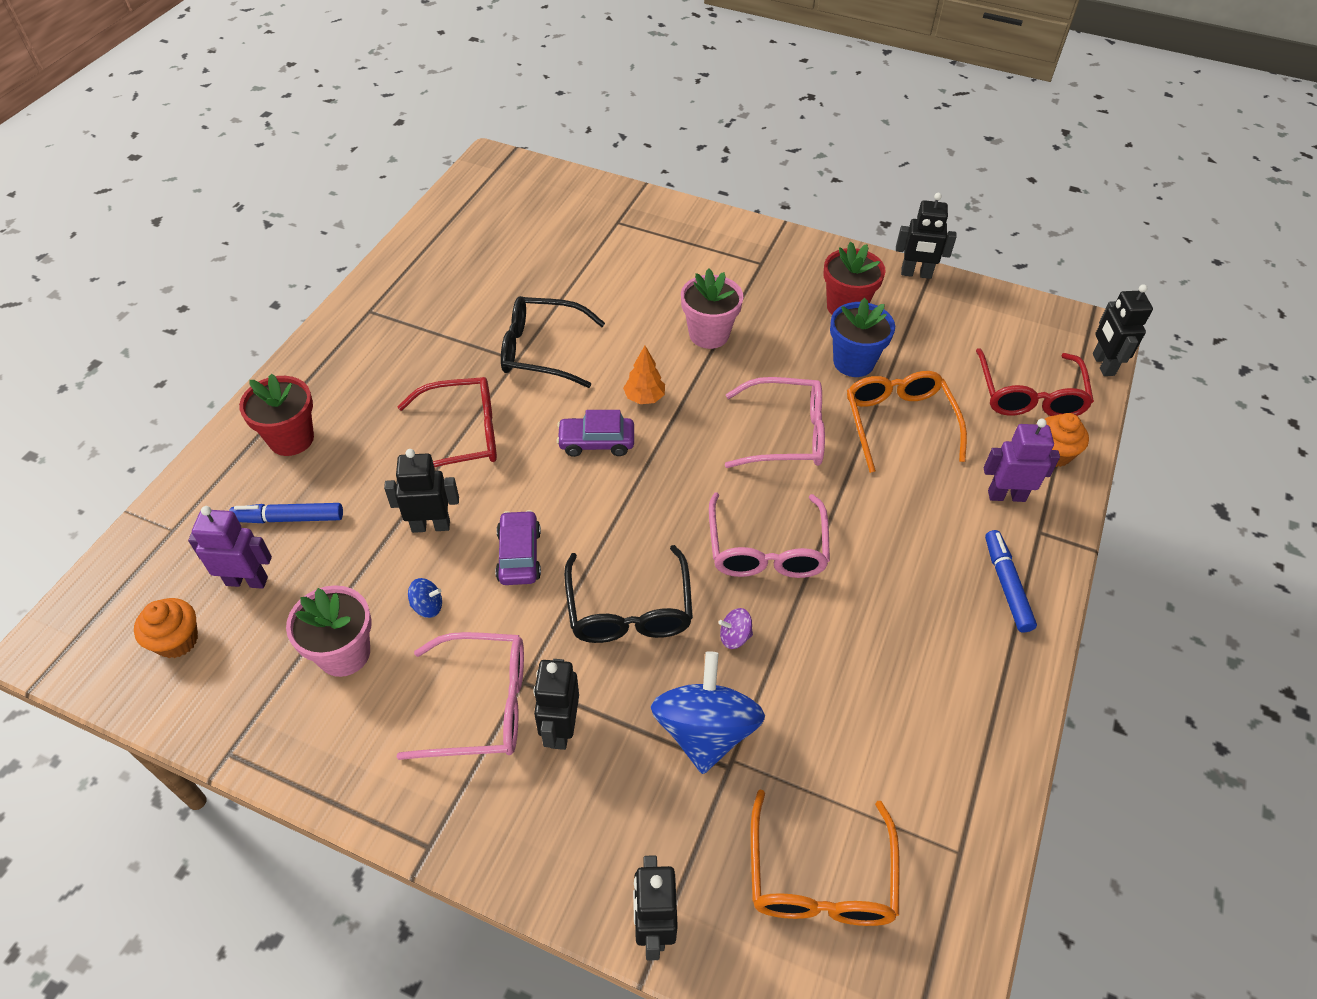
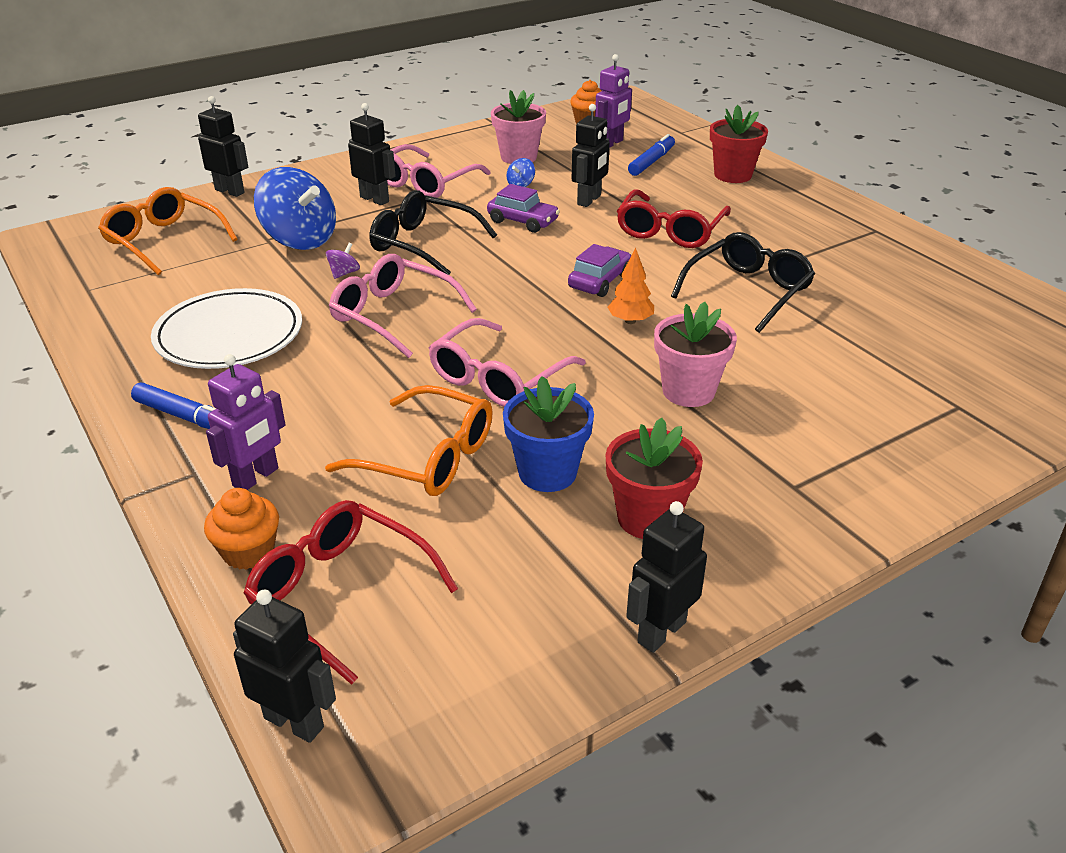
camera: 125 degrees right, 15 degrees down
(900, 647) = (229, 334): none -> white plate

